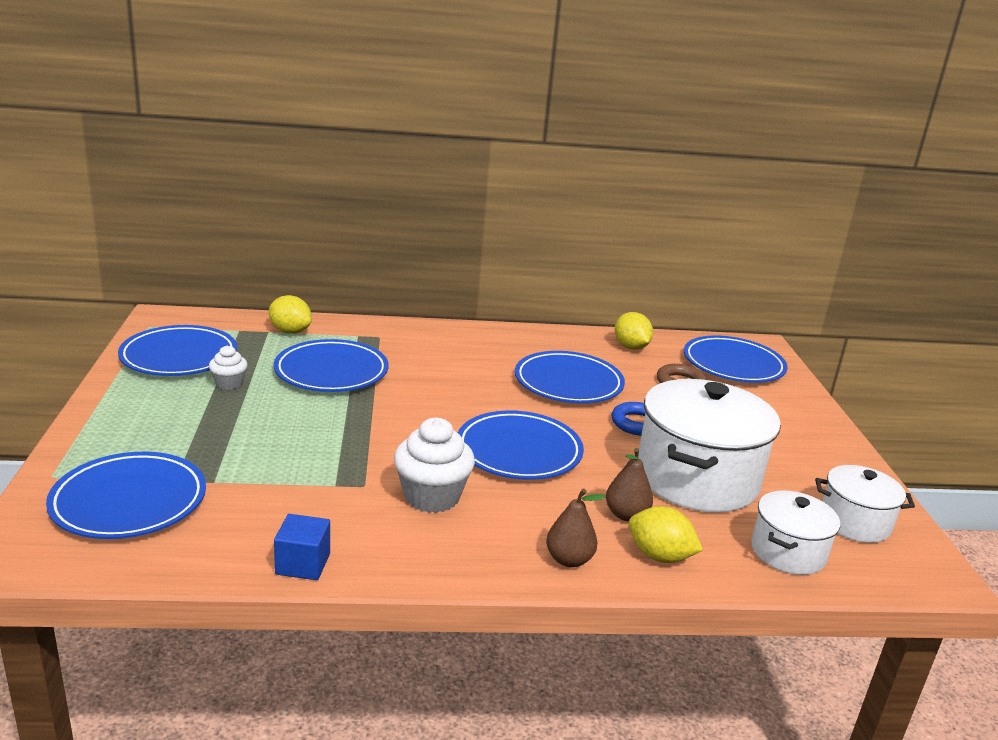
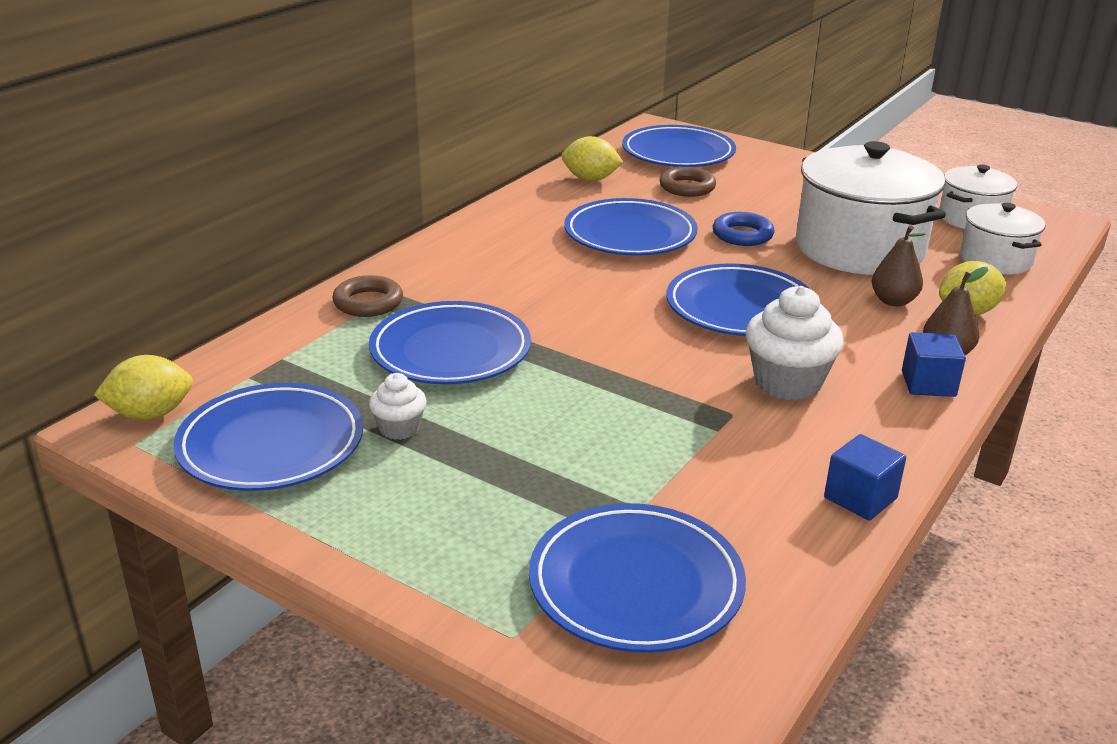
camera: 50 degrees left, 5 degrees up
(290, 331) = (304, 343): yellow lemon -> yellow lemon (150, 414)
(357, 333) = (368, 303): none -> brown ring
(506, 561) = (928, 384): none -> blue cube

